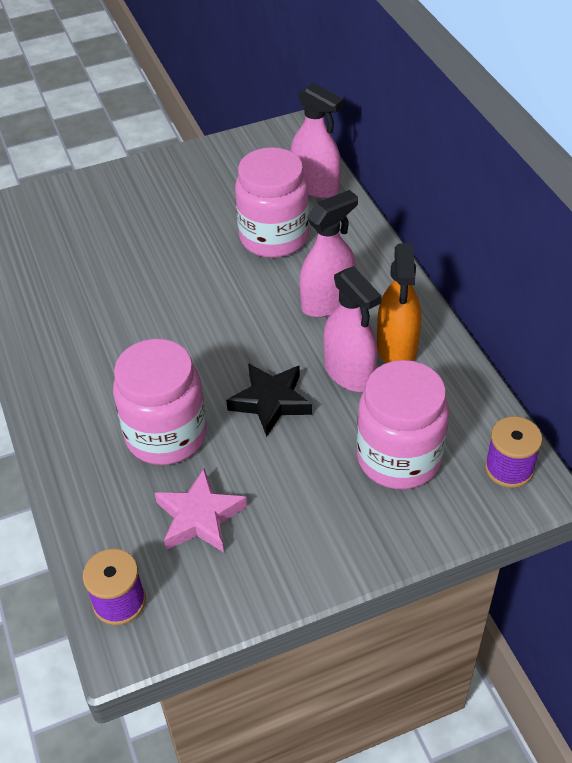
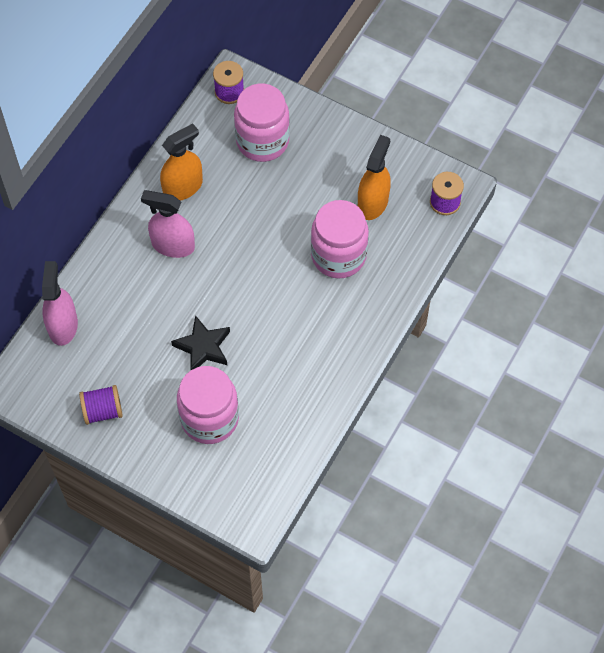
camera: 130 degrees left, 15 degrees up
(200, 173) = (102, 411): none -> purple spool
(200, 517) = (373, 203): pink star -> orange spray bottle
(270, 402) = (274, 222): black star -> black star (203, 347)
(274, 237) = (136, 315): pink jar -> pink jar (209, 418)
(349, 372) = (221, 199): pink spray bottle -> none

